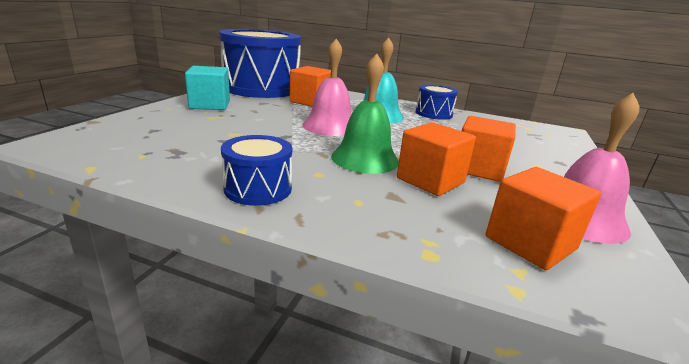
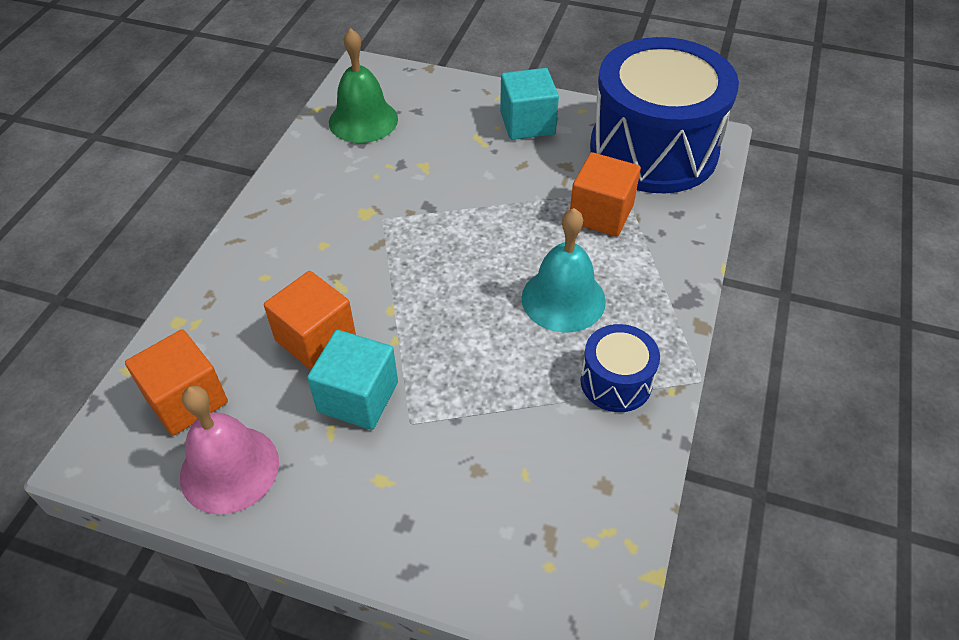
camera: 90 degrees right, 25 degrees up
(258, 189) = (285, 208): blue drum -> none
(330, 126) = (483, 244): pink bell -> none
(365, 159) = (370, 281): green bell -> green bell (363, 120)
(478, 169) = (358, 397): orange cube -> turquoise cube

